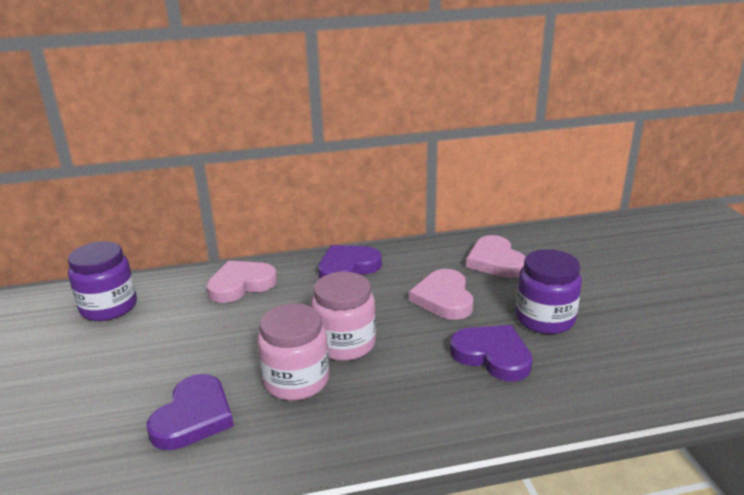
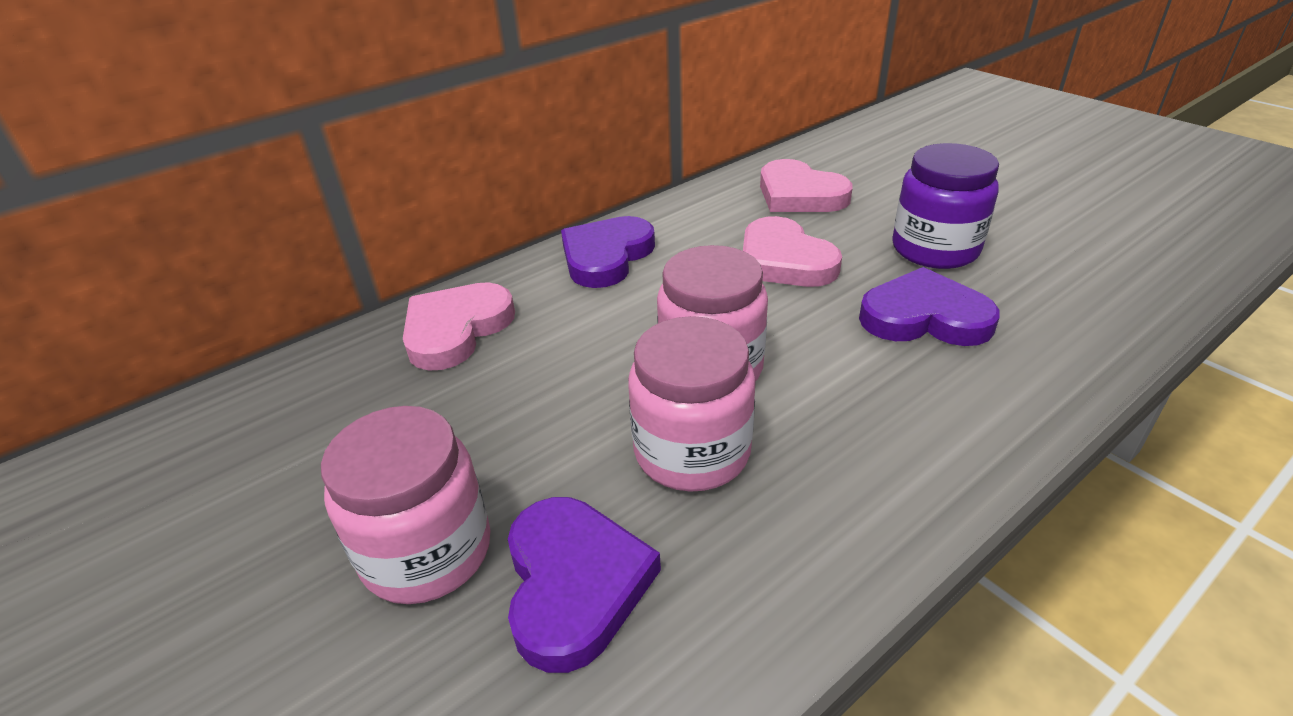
camera: 25 degrees left, 10 degrees up
(109, 307) = (230, 443): purple jar -> none
(148, 381) = (427, 551): none -> pink jar

